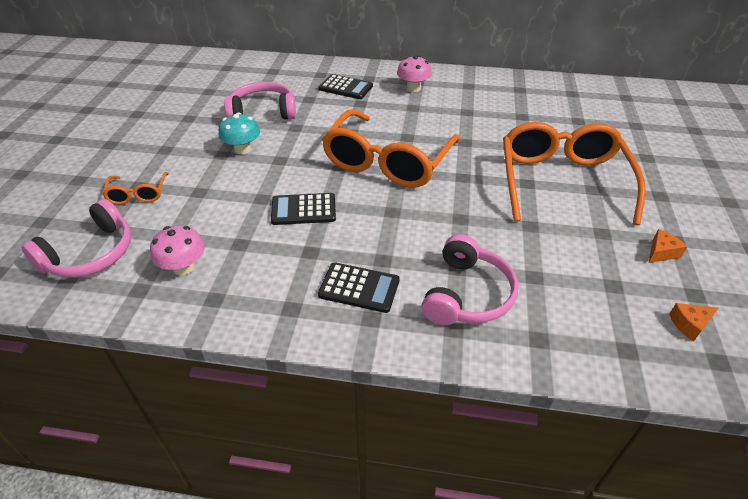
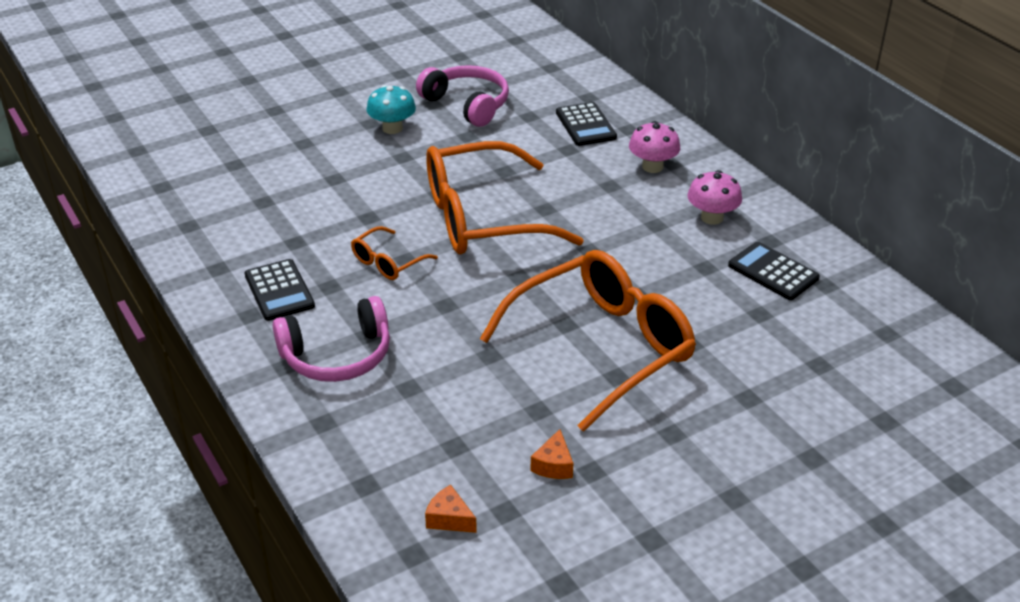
camera: 50 degrees right, 5 degrees down
(90, 254) = (174, 141): pink headphones -> none
(138, 194) = (264, 117): orange glasses -> orange glasses (388, 262)
(184, 267) = (207, 191): pink mushroom -> pink mushroom (712, 217)
(303, 209) = (347, 208): black calculator -> black calculator (773, 272)
(661, 252) = (553, 465): orange cheese -> orange cheese turned 90 degrees clockwise

